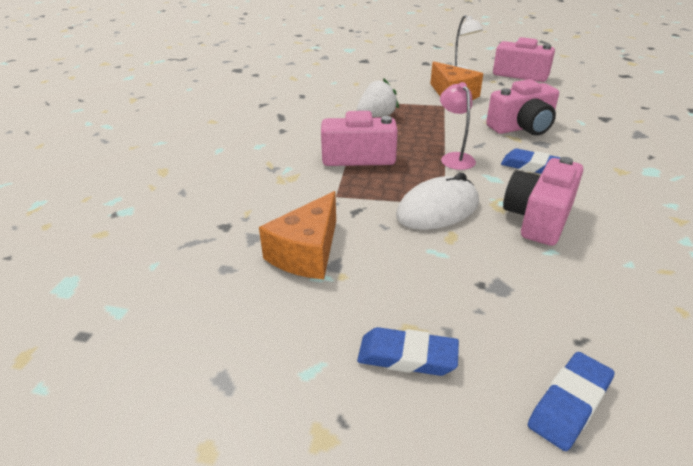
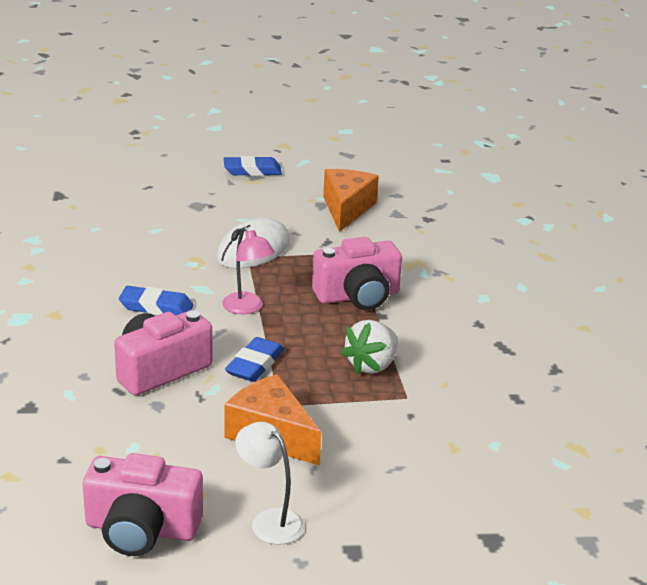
camera: 160 degrees right, 5 degrees down
(538, 218) = (160, 253): pink camera -> none
(569, 404) = (162, 165): blue eraser -> blue eraser (255, 364)

